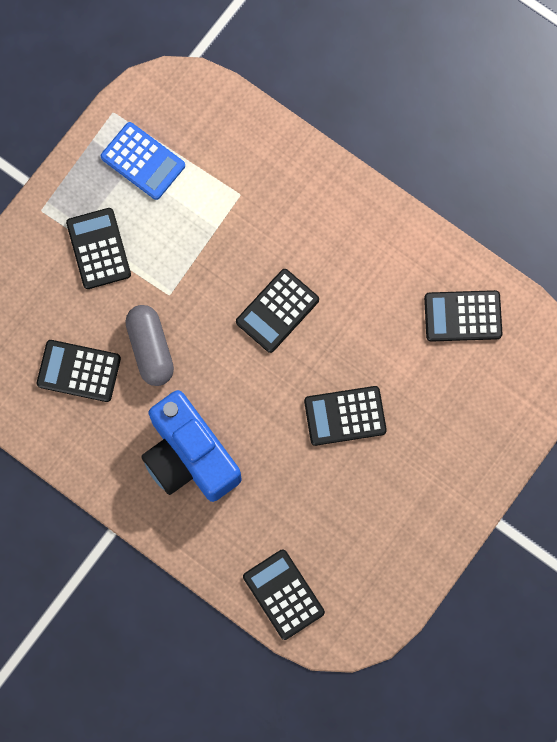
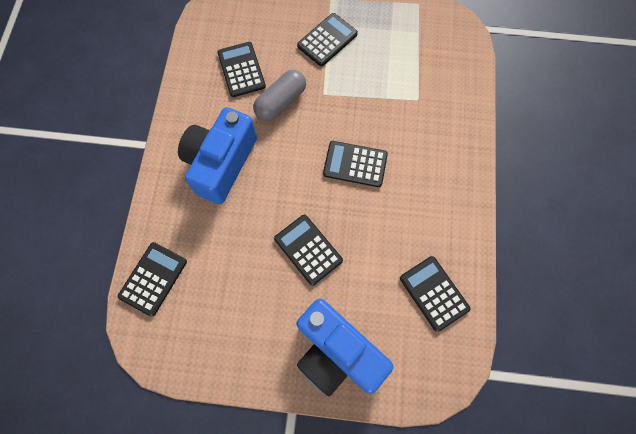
camera: 60 degrees right, 5 degrees down
(143, 161) = (399, 35): blue calculator -> none
(464, 446) = (336, 351): none -> blue camera

